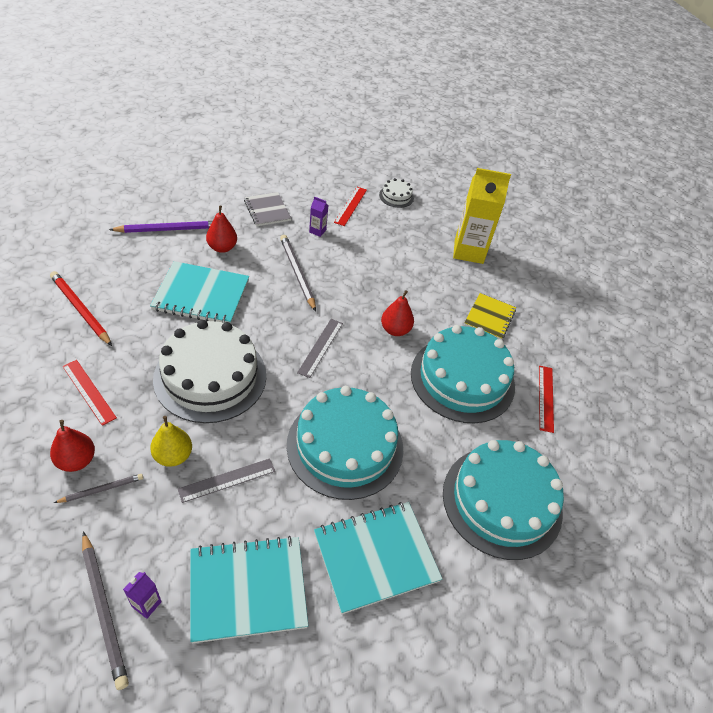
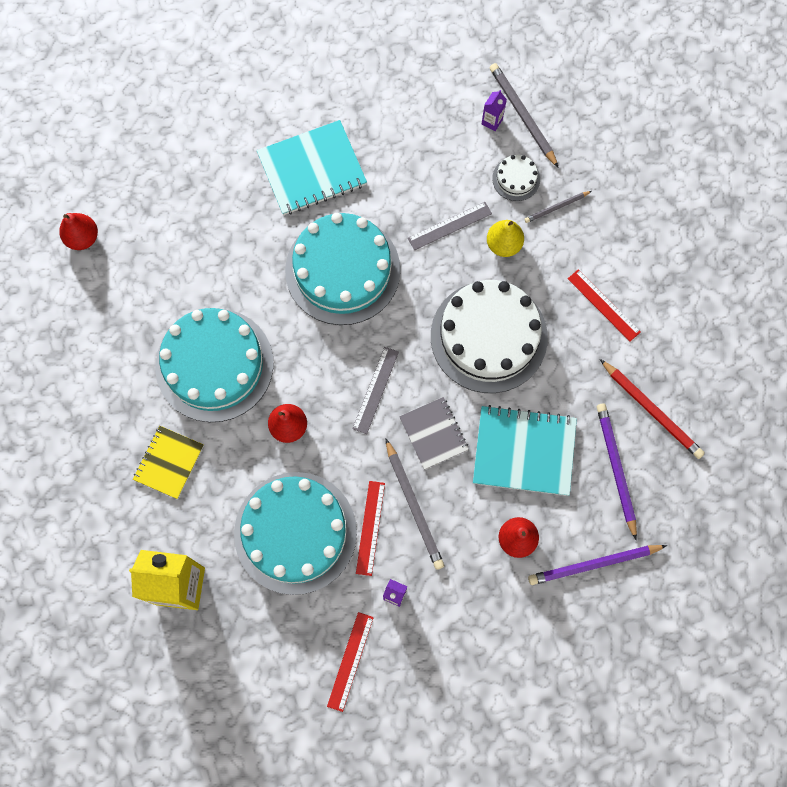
camera: 175 degrees left, 25 degrees up
(76, 460) = (588, 232): red pear -> red pear (82, 238)
(129, 277) = (615, 469): none -> purple pencil
(248, 589) = (416, 137): turquoise notebook -> none
(267, 210) = (470, 628): grey notebook -> grey notebook (433, 433)
(396, 196) = (280, 698): white cake -> white cake (516, 179)
(502, 501) = (192, 228): turquoise cake -> turquoise cake (295, 532)
(546, 398) = (122, 350): red ruler -> red ruler (370, 528)

